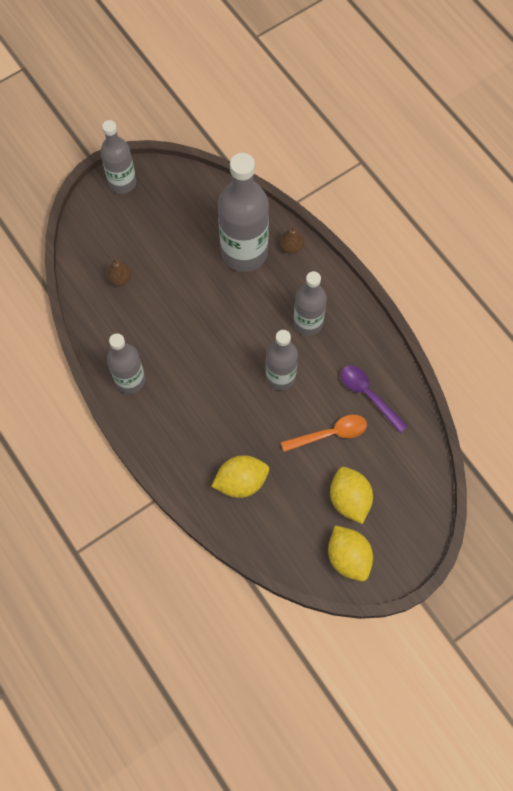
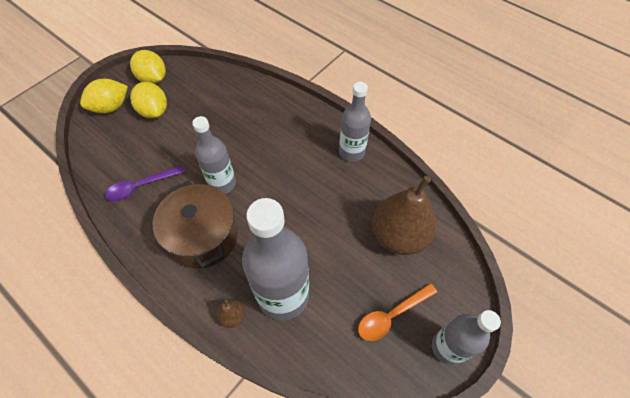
camera: 165 degrees right, 10 degrees down
(120, 278) = (399, 235): brown pear -> brown pear, size x2.38
(241, 481) = (240, 105): yellow lemon -> yellow lemon (111, 107)
(308, 323) = (203, 237): grey bottle -> brown pot
(330, 434) = (173, 150): orange spoon -> orange spoon (391, 315)
(368, 395) = (141, 186): purple spoon -> purple spoon turned 120 degrees clockwise

